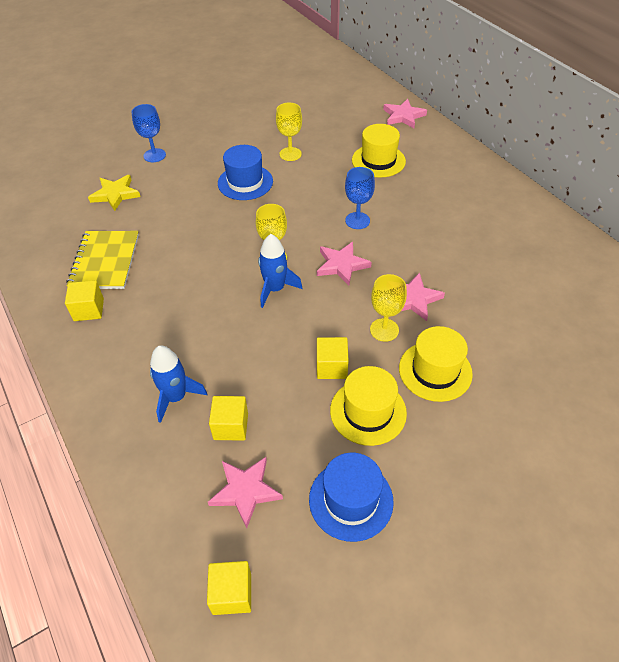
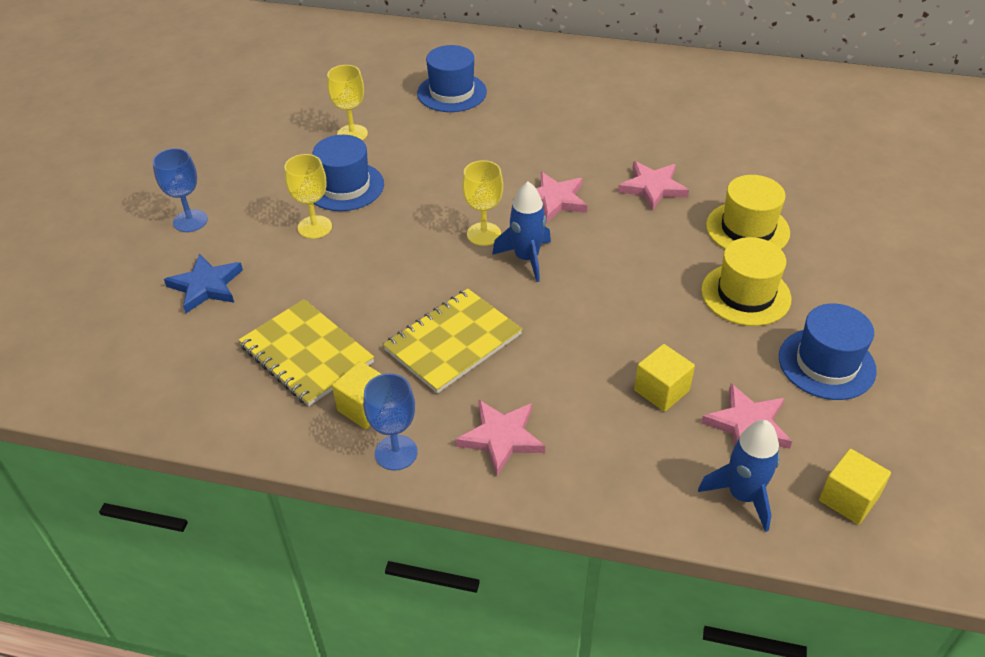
camera: 45 degrees left, 5 degrees down
(115, 194) = (206, 286): yellow star -> blue star
(172, 308) = (453, 342): none -> yellow notebook
(176, 397) = (579, 408): blue rocket -> blue rocket (742, 495)
(331, 367) = (669, 284): yellow cube -> none
(357, 220) = (511, 155): blue goblet -> blue goblet (396, 452)
(378, 161) = (452, 92): yellow hat -> blue hat
(384, 330) = (666, 226): yellow goblet -> yellow goblet (314, 227)
(403, 116) = (415, 40): pink star -> pink star (501, 438)

